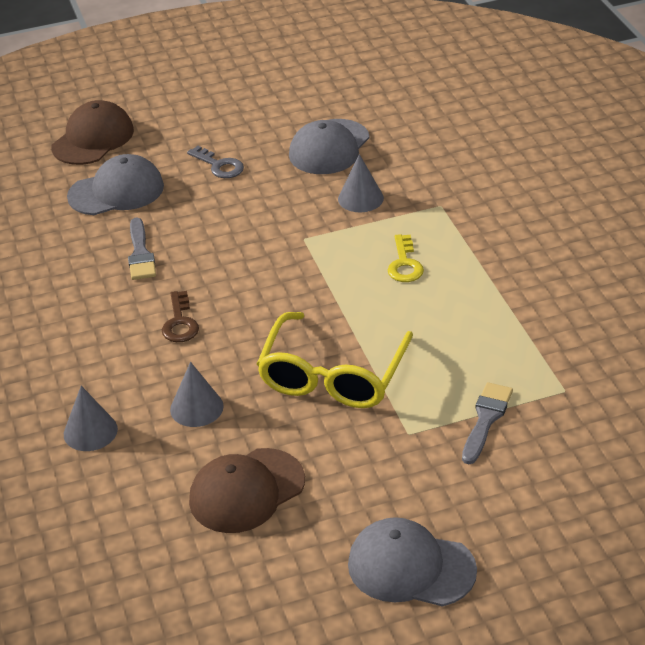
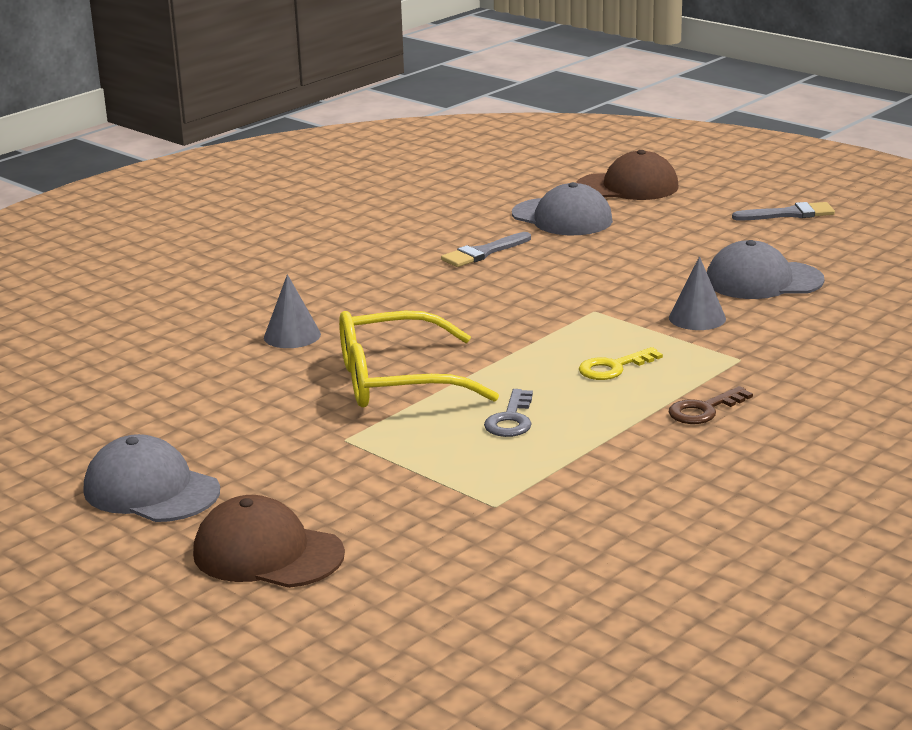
camera: 60 degrees right, 15 degrees down
(90, 431) = (222, 304): grey cone -> none
(180, 323) = (403, 296): brown key -> brown key (704, 410)
(219, 166) = (660, 244): grey key -> grey key (511, 419)
(246, 491) = (198, 387): brown cap -> brown cap (267, 553)
(410, 567) = (151, 490): grey cap -> grey cap turned 45 degrees counterclockwise
(486, 419) = (404, 473): grey brush -> grey brush (789, 214)

